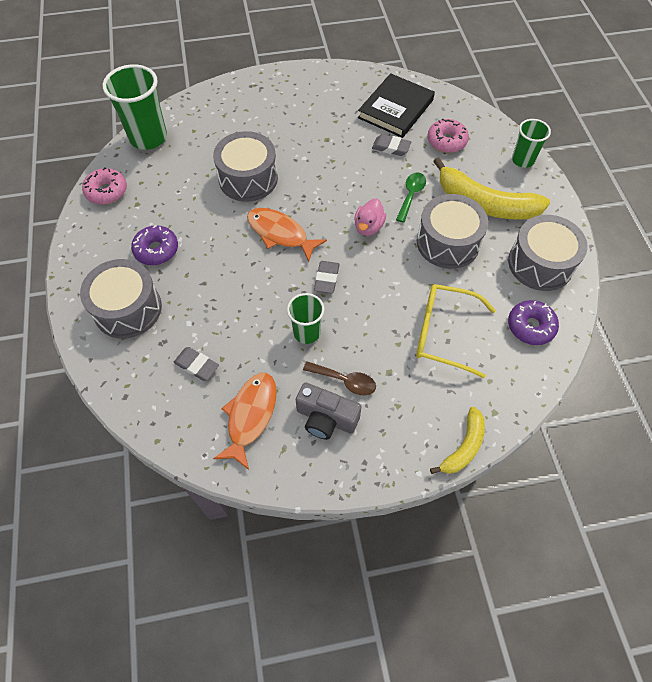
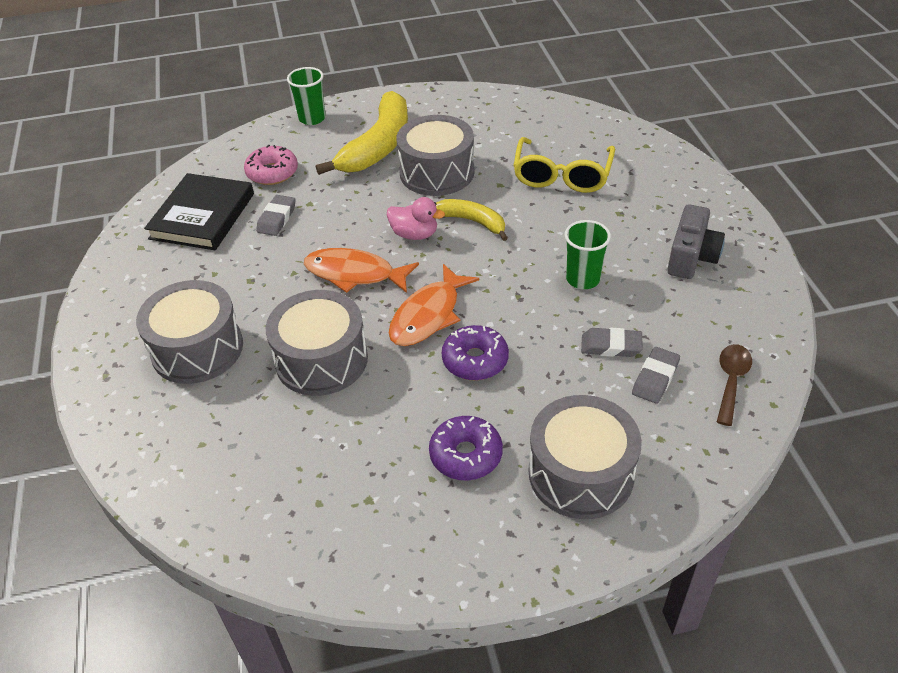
camera: 90 degrees left, 15 degrees down
(106, 191) = (337, 553): pink donut -> none
(148, 138) = (208, 510): green cup -> none
(250, 416) = (709, 319): orange fish -> orange fish (355, 274)
(326, 279) = (500, 267): grey eraser -> grey eraser (611, 346)
(345, 381) = (640, 245): brown spoon -> brown spoon (731, 381)
(395, 109) = (202, 216): black book -> black book turned 75 degrees clockwise
(411, 195) = (362, 200): green spoon -> none
(463, 447) = (690, 164): yellow banana -> yellow banana (473, 222)
(530, 326) = (542, 121): purple donut -> purple donut (475, 360)
(540, 264) = (462, 113): grey drum -> grey drum (197, 349)

